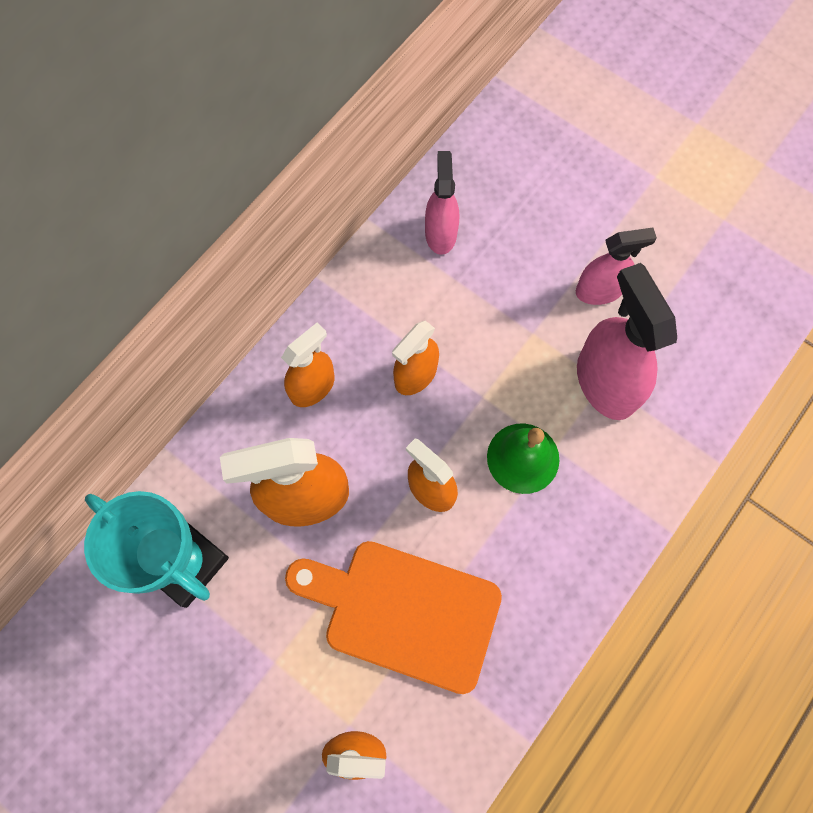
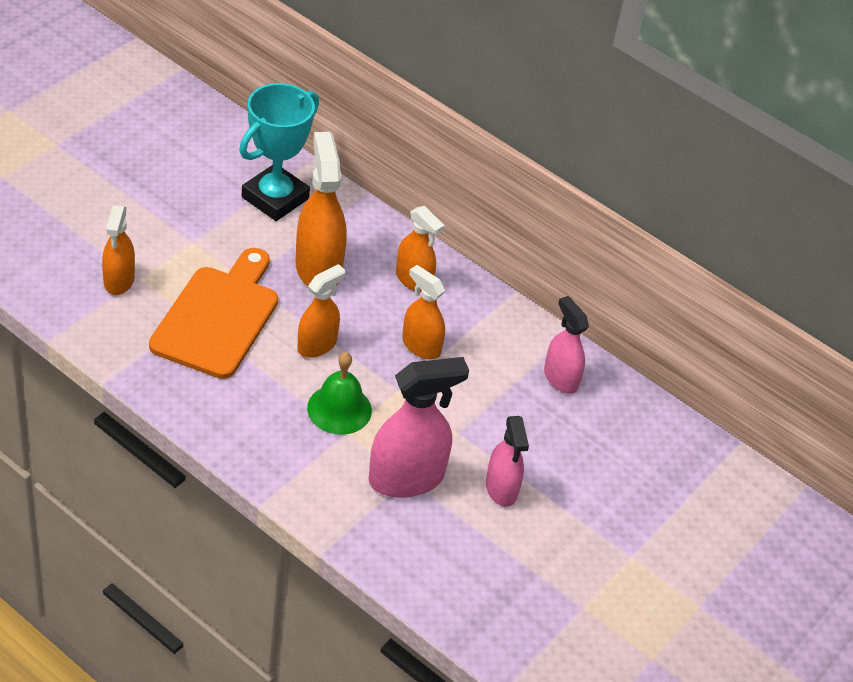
camera: 85 degrees right, 25 degrees down
(440, 233) = (560, 378): pink spray bottle -> pink spray bottle turned 120 degrees counterclockwise

